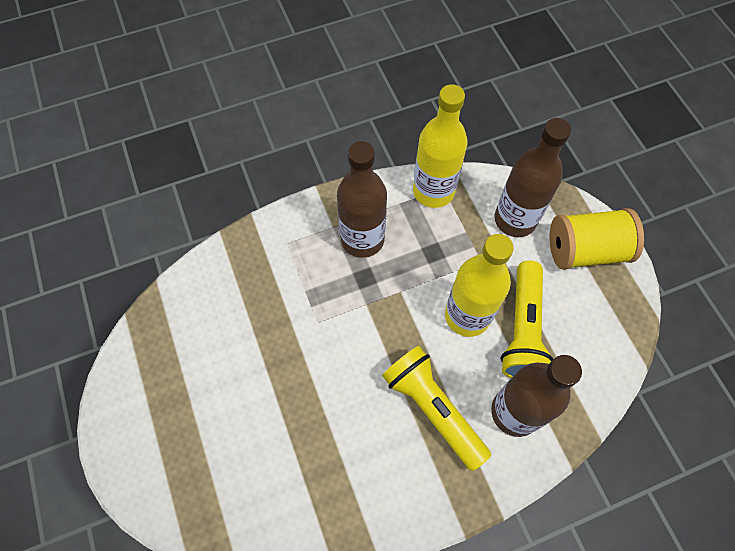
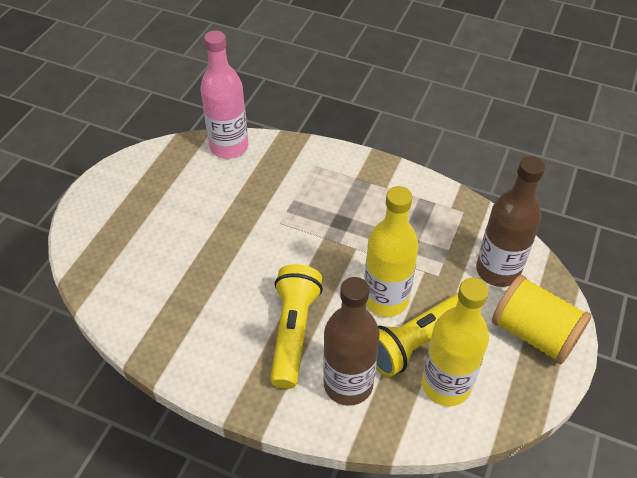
camera: 45 degrees right, 15 degrees down
(193, 287) = (229, 147): none -> pink bottle
(362, 239) = (366, 199): brown bottle -> none
(433, 191) = (454, 208): yellow bottle -> yellow bottle (446, 385)

